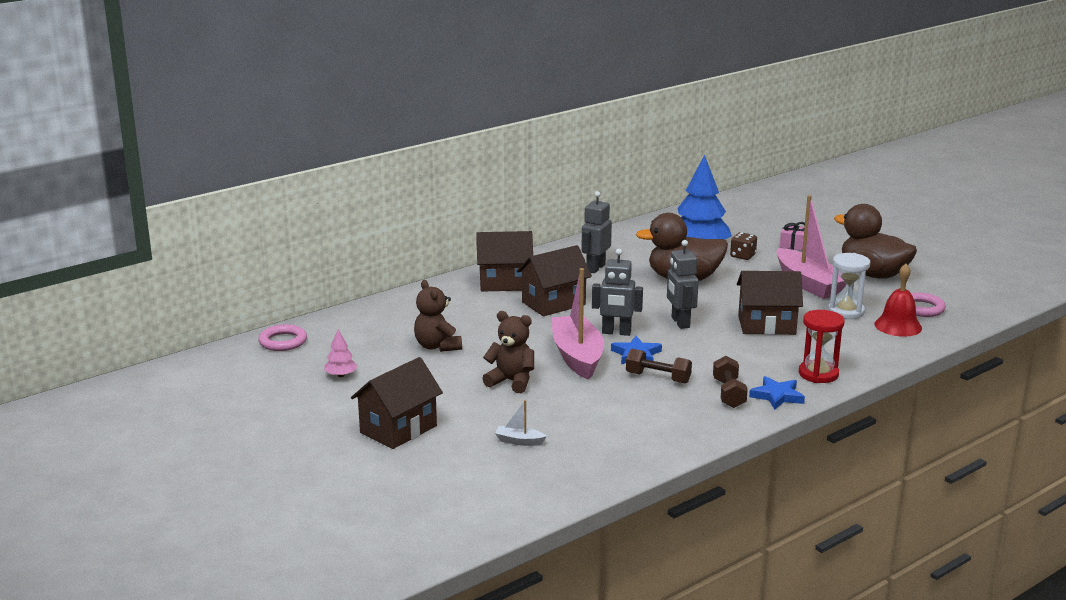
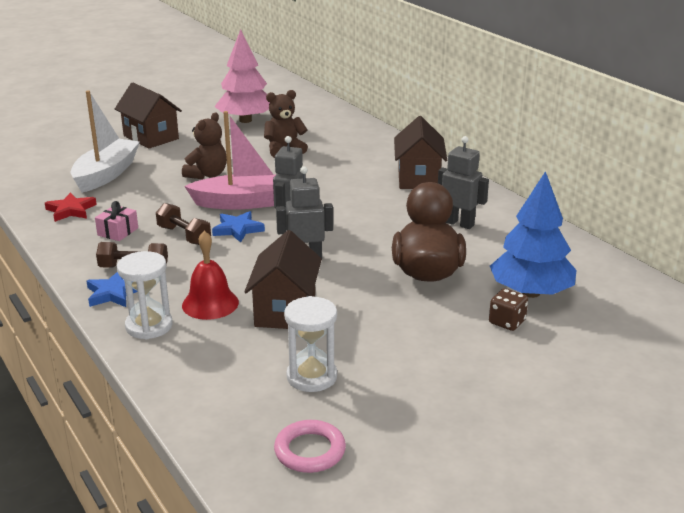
camera: 95 degrees right, 5 degrees up
(283, 341) = (309, 103): pink ring -> none
(341, 375) = (245, 120): pink tree -> pink tree, size x2.30
(519, 441) = (106, 174): white boat -> white boat, size x2.39
(553, 303) = (365, 198): brown house -> none
(620, 446) = (71, 210): none -> red star
(658, 378) = (184, 236): brown dumbbell -> brown dumbbell turned 75 degrees counterclockwise
(794, 245) = (556, 372): pink gift -> pink gift (118, 232)
(808, 284) = (408, 361): pink boat -> none
(818, 374) = (149, 326): red hourglass -> white hourglass
(873, 274) = (443, 429): brown duck -> none
(898, 326) = (256, 414): red bell -> red bell (210, 303)

